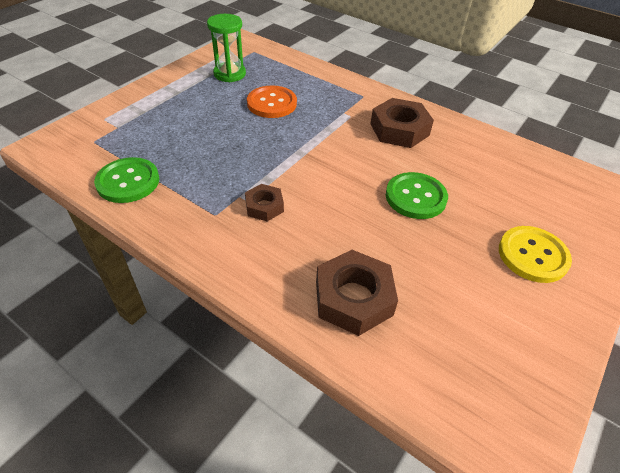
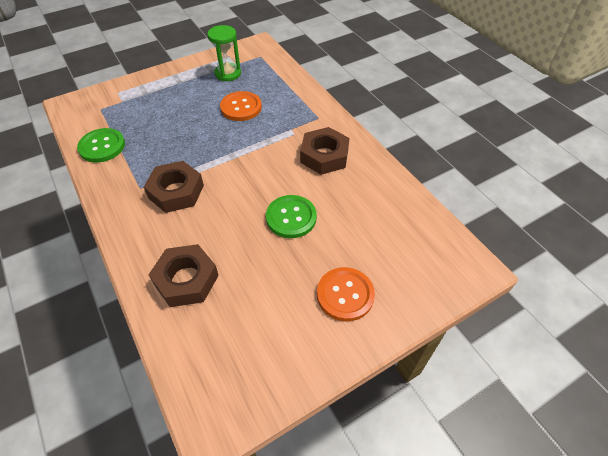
camera: 25 degrees right, 5 degrees up
(264, 206) = (176, 192): brown nut -> brown nut, size x1.74
(533, 255) = (345, 295): yellow button -> orange button

